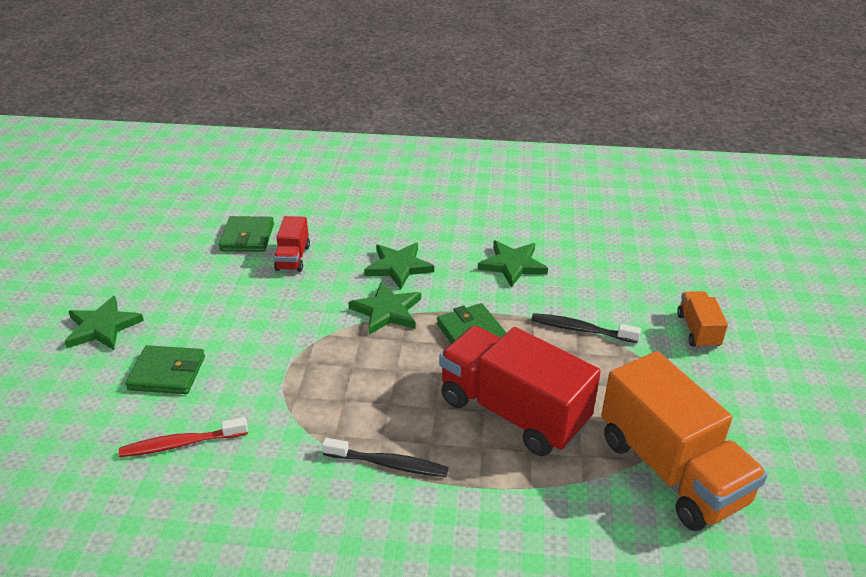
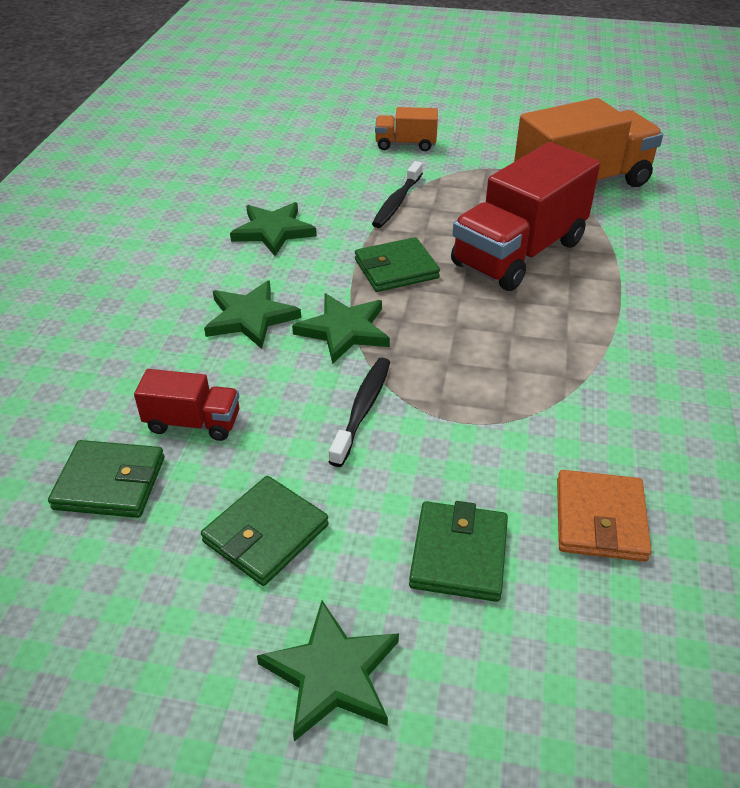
camera: 85 degrees left, 5 degrees up
(181, 444) = (600, 519): red toothbrush -> orange wallet
(200, 295) = (266, 533): none -> green wallet
(389, 464) = (602, 336): black toothbrush -> black toothbrush (362, 409)

